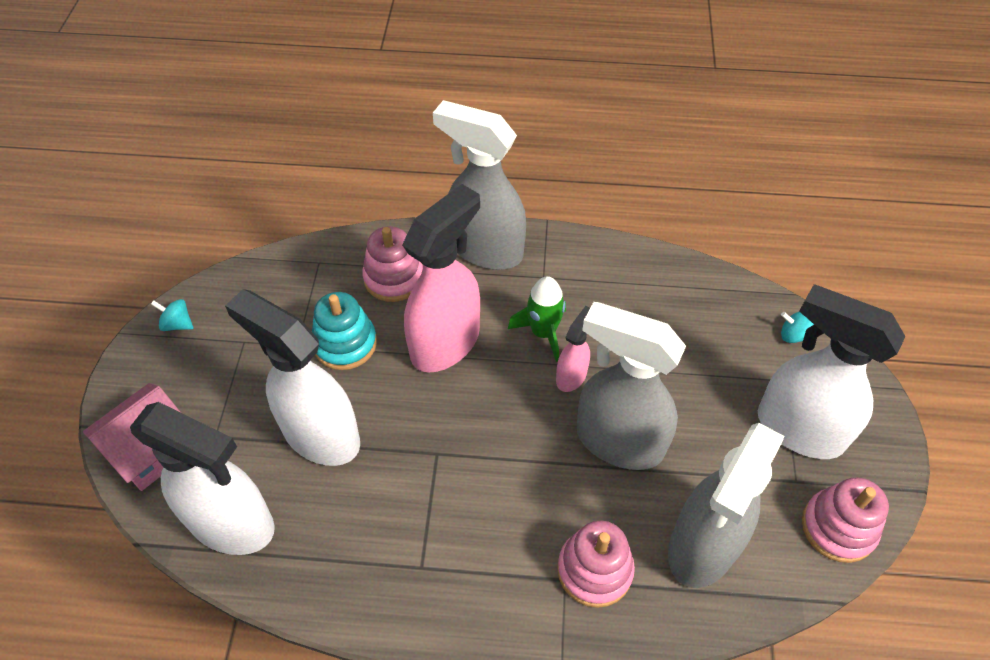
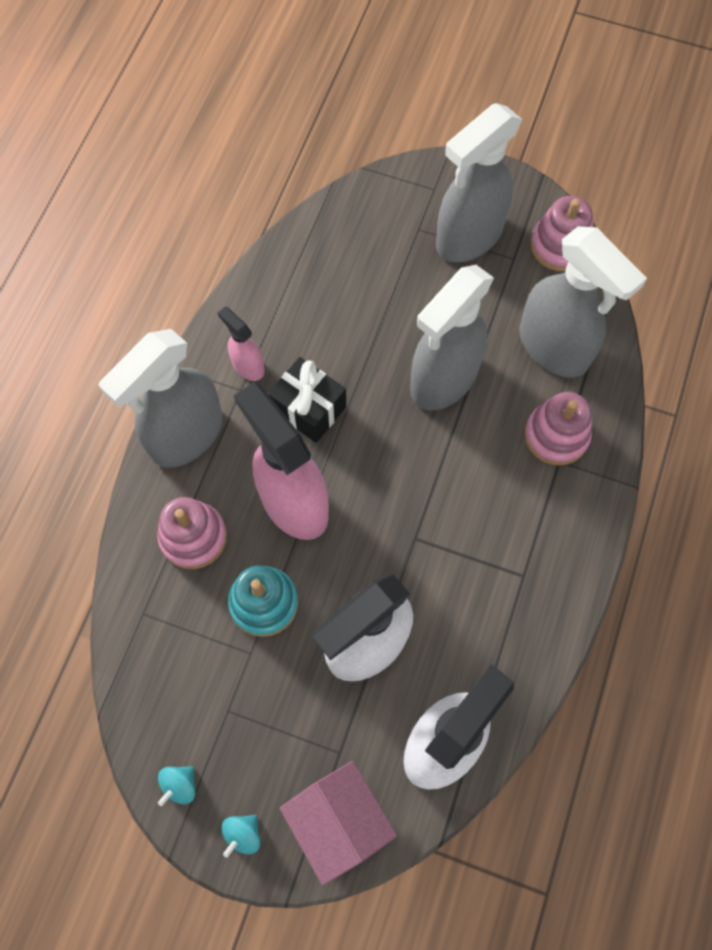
camera: 75 degrees left, 15 degrees up
(543, 332) = (309, 409): green rocket -> black gift
(571, 376) = (365, 398): pink spray bottle -> pink spray bottle (247, 366)
(793, 335) = (376, 203): turquoise spinning top -> turquoise spinning top (243, 834)
(798, 429) = (468, 237): white spray bottle -> grey spray bottle

